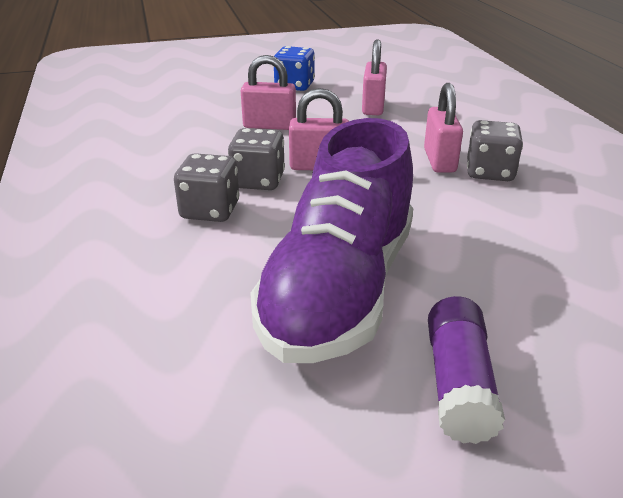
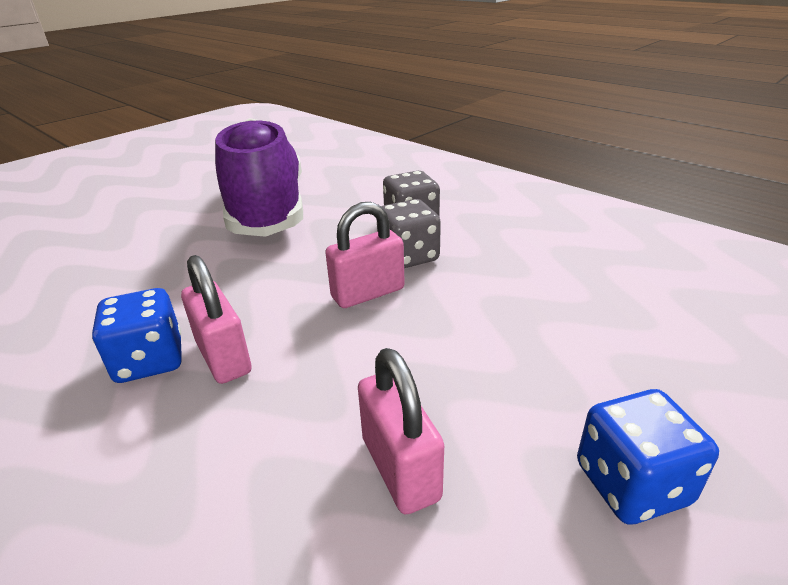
camera: 150 degrees right, 0 degrees up
(269, 126) = (503, 335): pink padlock -> none
(458, 384) = (182, 196): purple glue stick -> none
(489, 172) = (150, 360): grey dice -> blue dice

